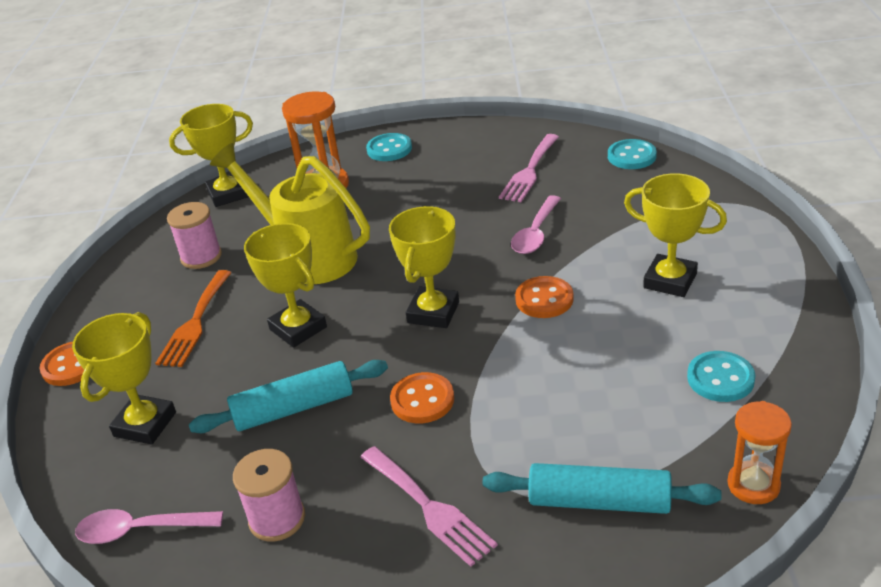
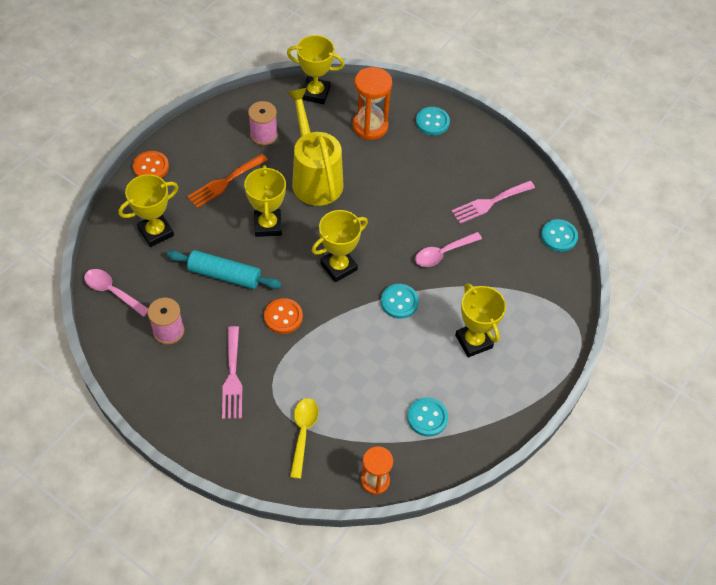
camera: 30 degrees right, 20 degrees up
(544, 299) = (399, 302): orange button -> turquoise button
(599, 501) = (303, 433): turquoise rolling pin -> yellow spoon

